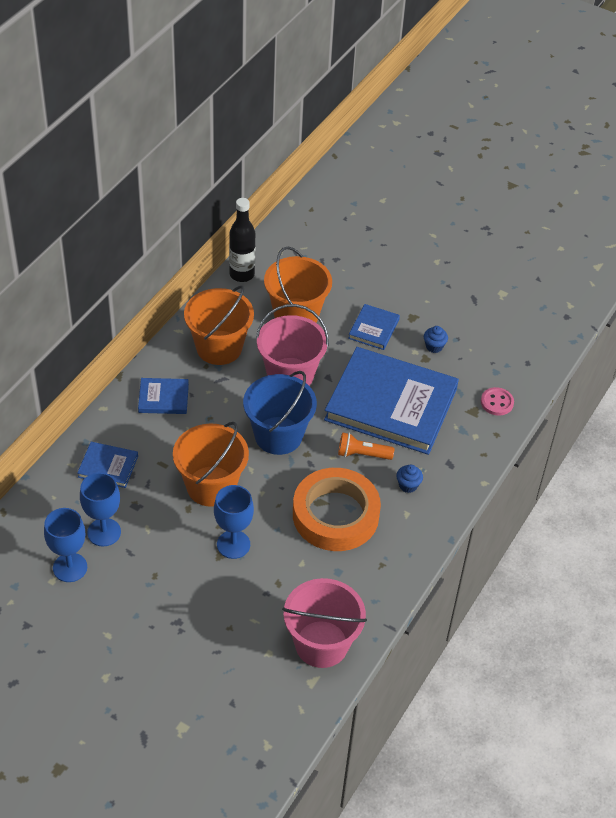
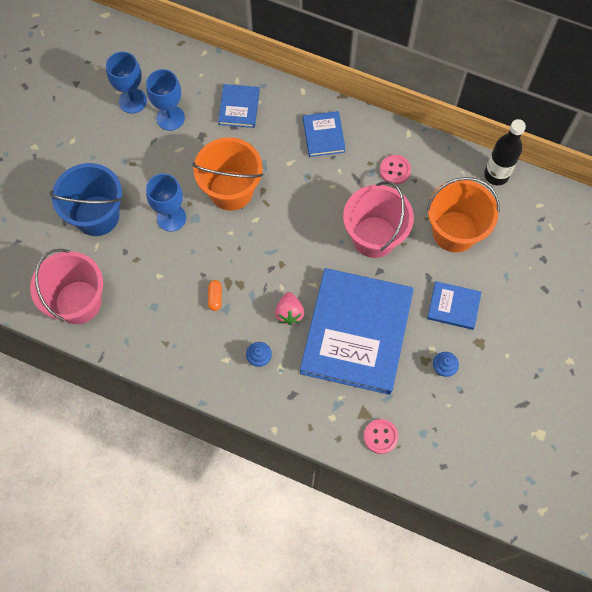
camera: 85 degrees right, 20 degrees up
(219, 347) = (395, 170): orange bucket -> pink button
(278, 435) = (298, 237): blue bucket -> blue bucket (97, 215)
(335, 515) = (215, 297): orange tape -> orange capsule
(362, 454) = (289, 313): orange flashlight -> pink strawberry

